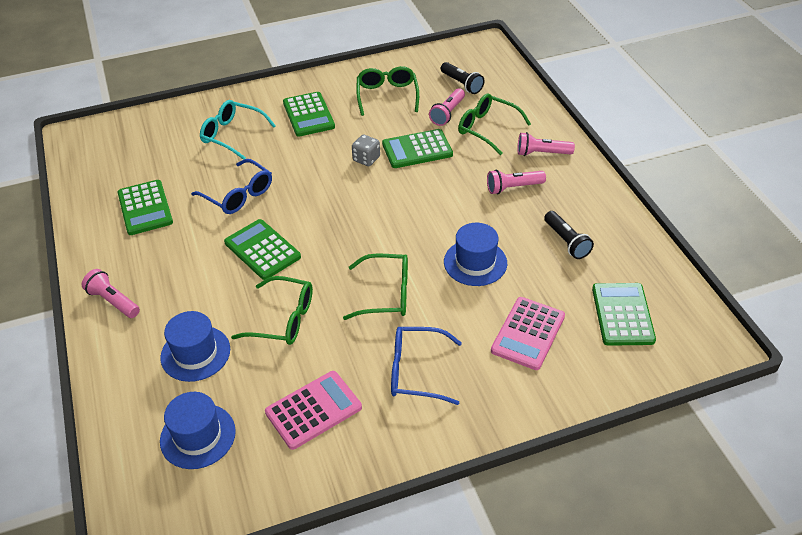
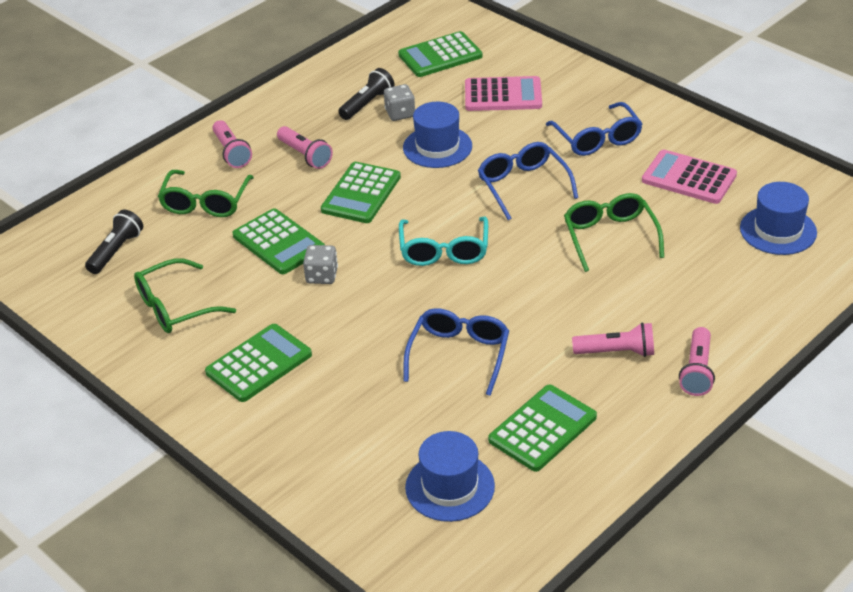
camera: 115 degrees left, 5 degrees down
(195, 353) = (701, 275): blue hat -> blue hat (450, 487)
(232, 135) = (346, 419): turquoise glasses -> turquoise glasses (444, 250)
(262, 250) = (532, 293): green calculator -> green calculator (361, 193)
(386, 294) = (523, 186): green glasses -> blue glasses
(447, 113) = (190, 242): pink flashlight -> pink flashlight (617, 352)
(539, 256) = (400, 113): none -> grey dice

